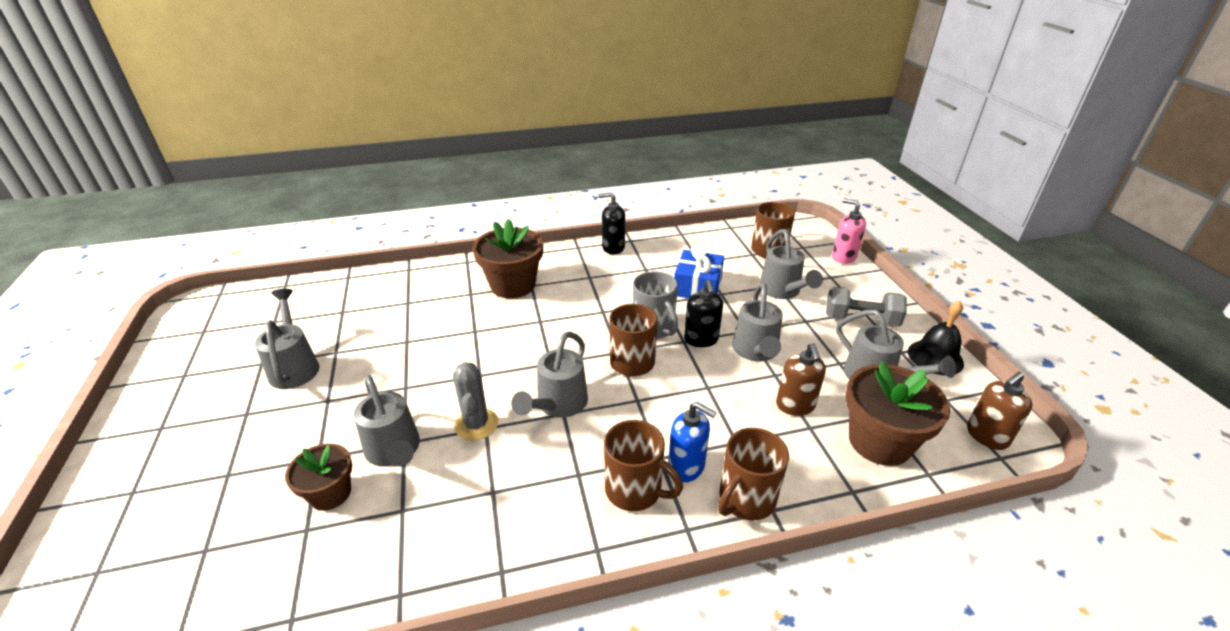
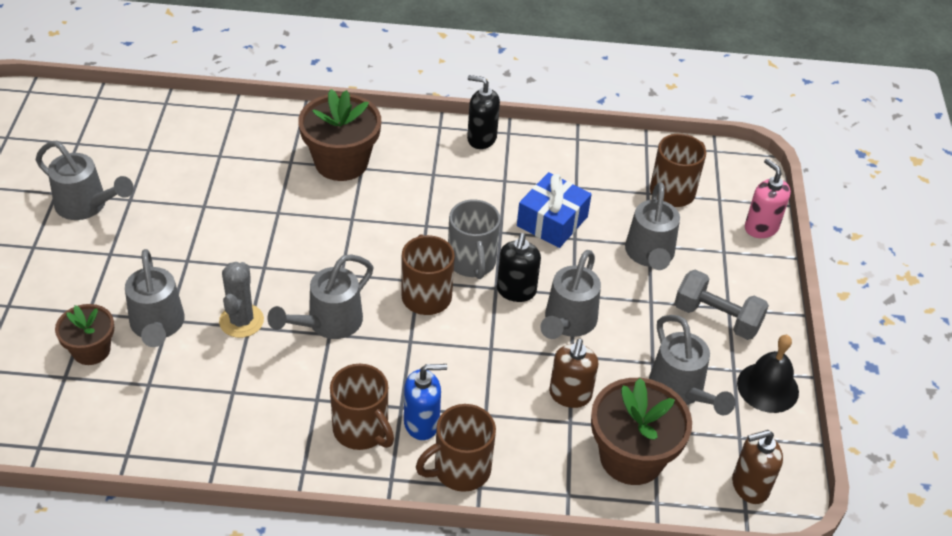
camera: 15 degrees right, 10 degrees up
(294, 366) = (87, 205): grey watering can -> grey watering can turned 120 degrees clockwise
(686, 467) = (422, 423): blue soap dispenser -> blue soap dispenser turned 60 degrees counterclockwise

